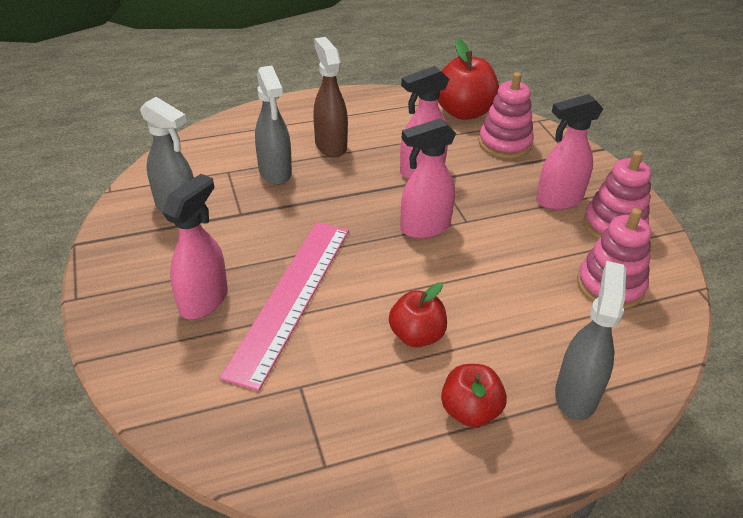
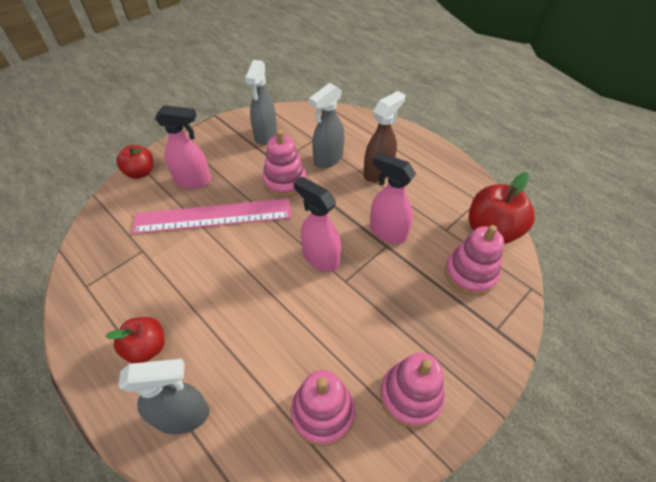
camera: 65 degrees right, 10 degrees up
(282, 217) = (285, 181): none -> pink stacking toy
(416, 335) = (206, 293): red apple -> red apple (141, 172)
(558, 200) = (417, 338): pink spray bottle -> none

